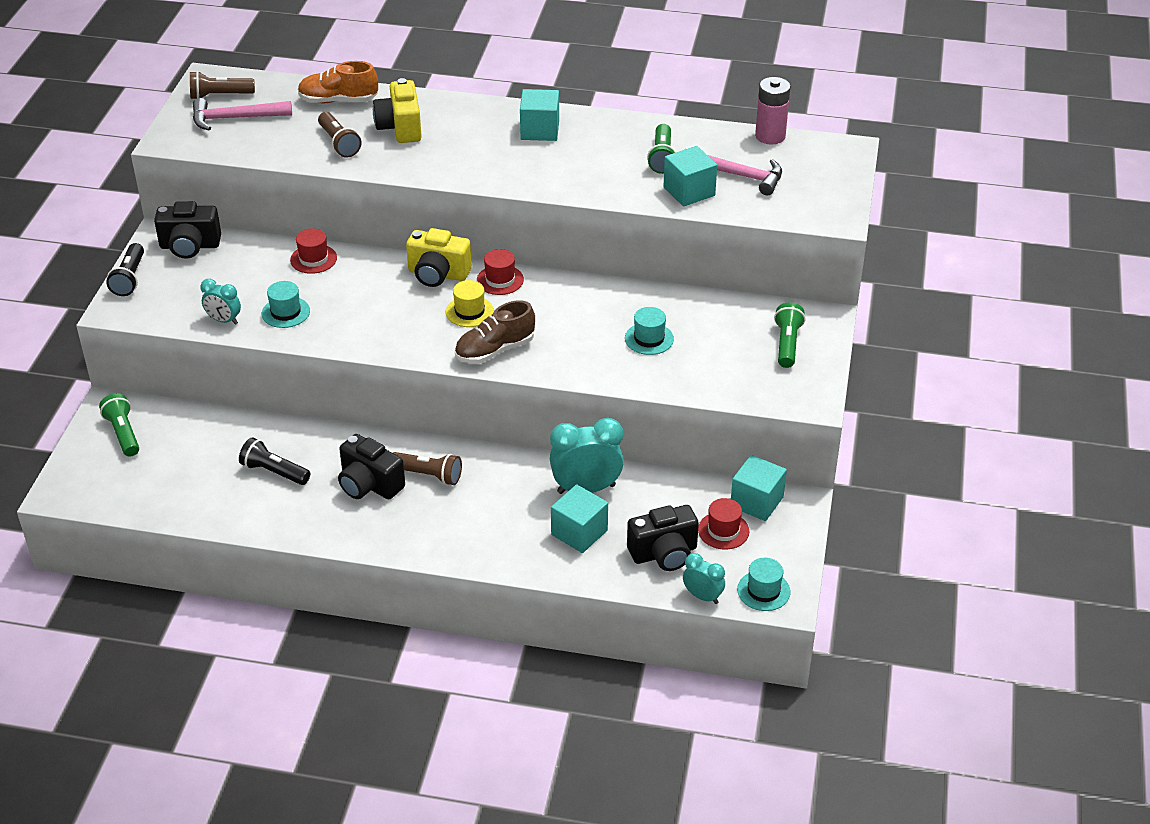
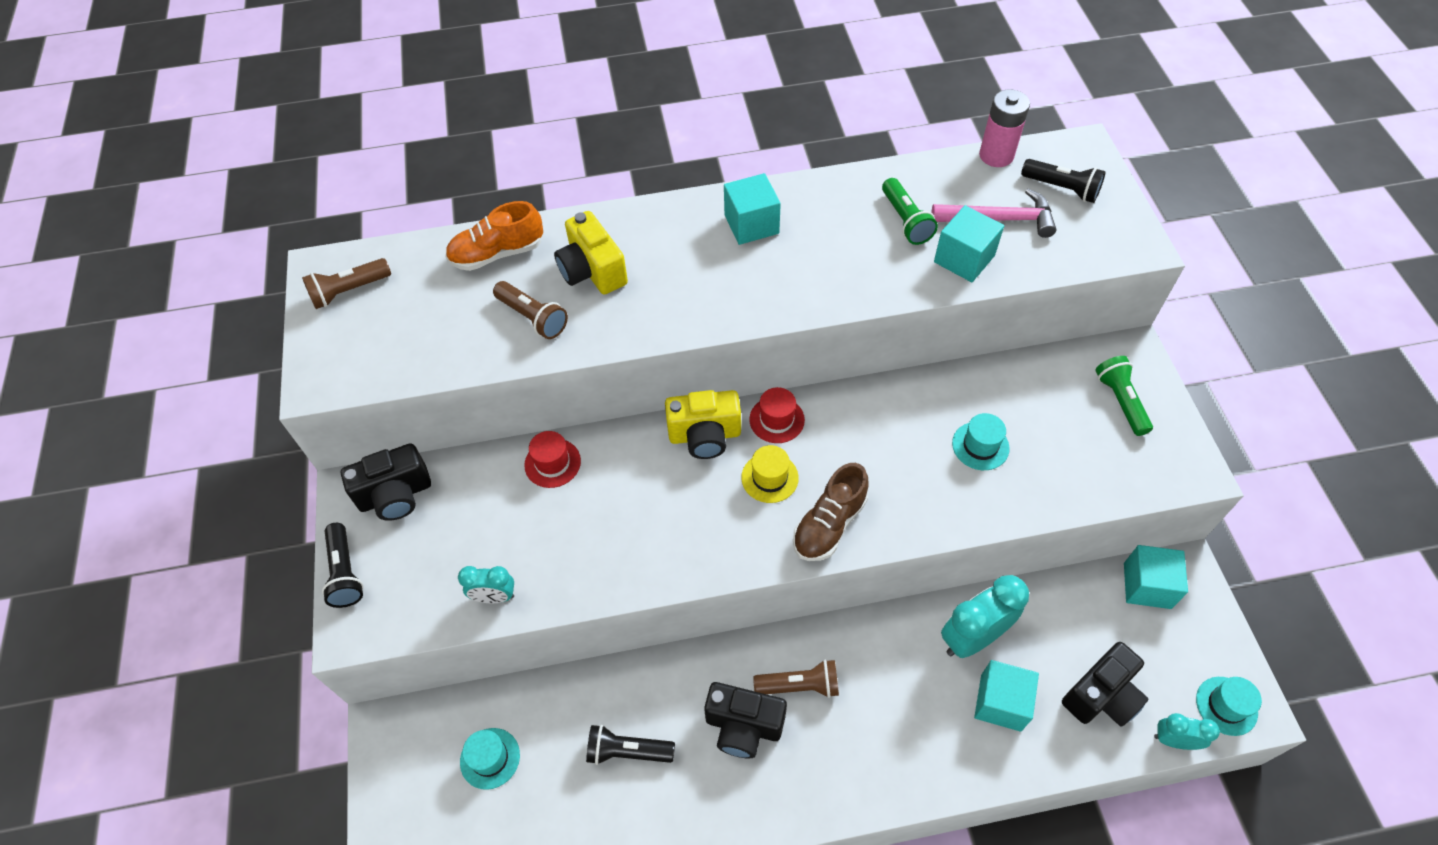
camera: 20 degrees left, 15 degrees up
(123, 433) = (421, 764): green flashlight -> none
(235, 118) = (386, 320): pink hammer -> none
(285, 312) = (562, 556): turquoise hat -> turquoise hat (490, 758)
(723, 530) = (1139, 638): red hat -> none
(806, 169) = (1062, 188): none -> black flashlight

